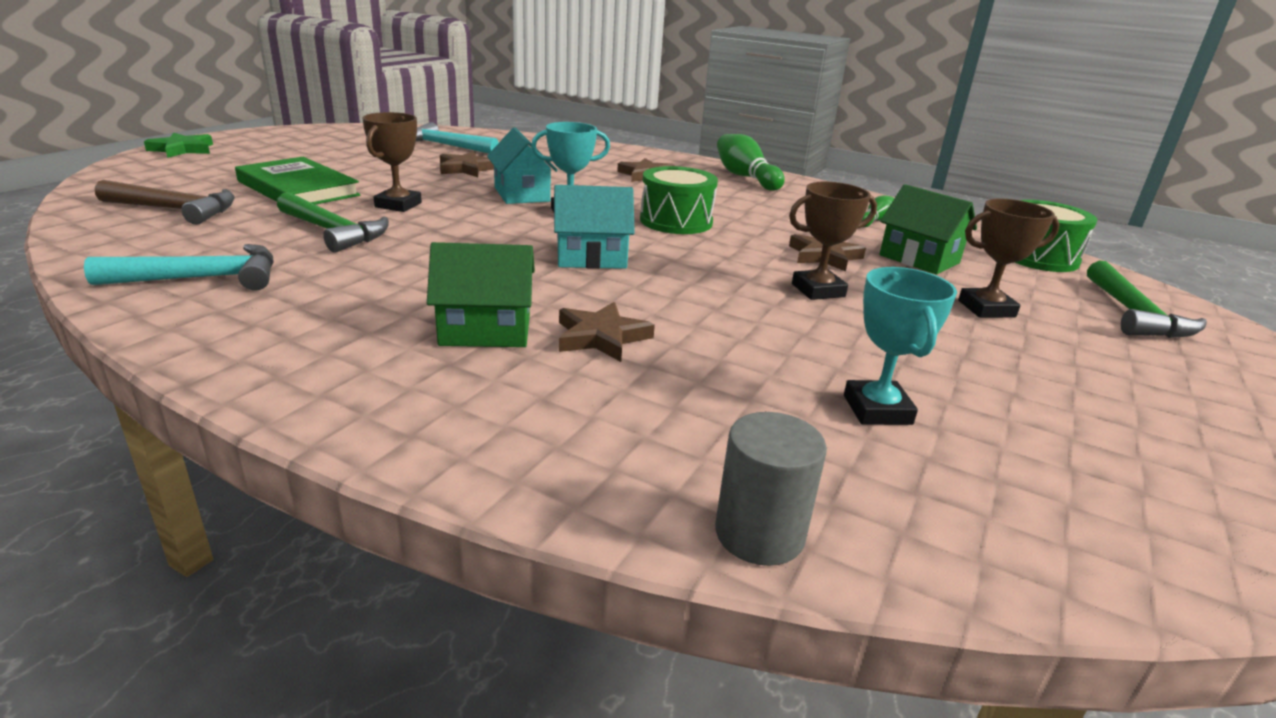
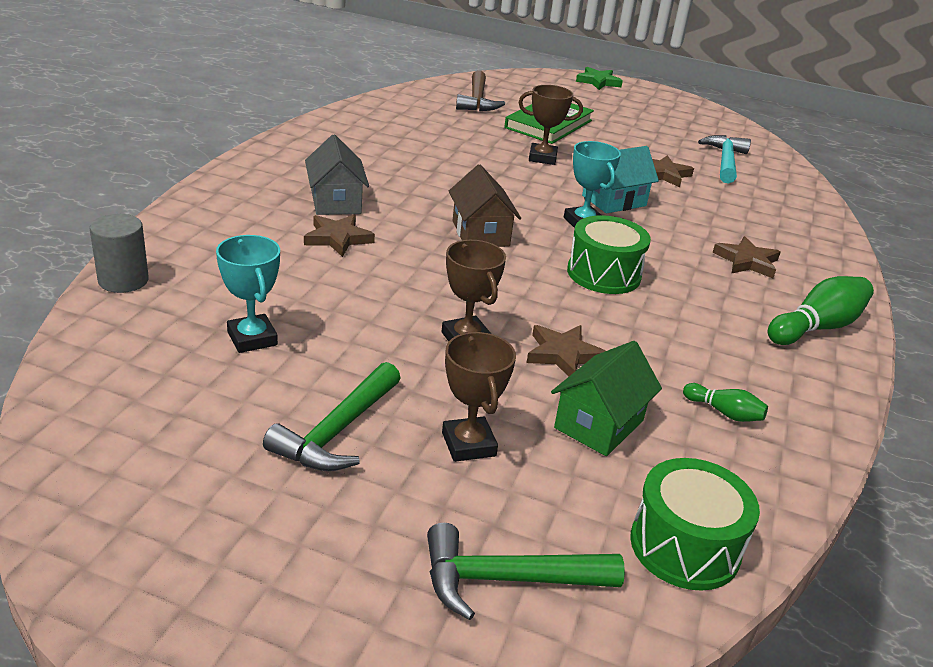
camera: 80 degrees right, 5 degrees up
(203, 278) = (377, 124): turquoise hammer -> none
(334, 232) = (471, 145): green hammer -> green hammer (337, 432)
(485, 330) = (335, 202): green house -> grey house
(591, 257) = (480, 233): turquoise house -> brown house
(877, 410) = (252, 338): turquoise trophy -> turquoise trophy turned 75 degrees clockwise

